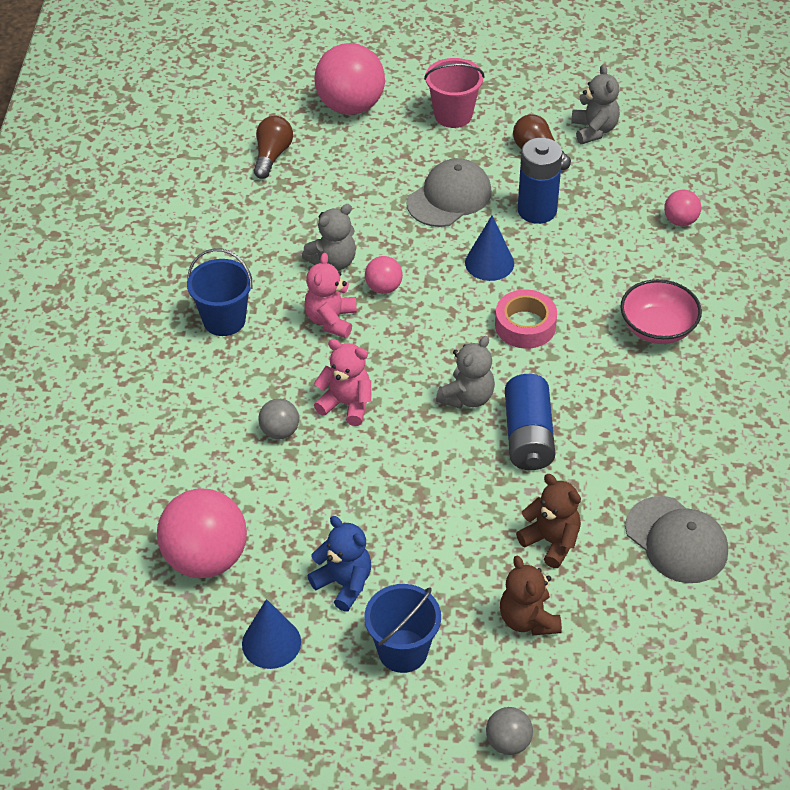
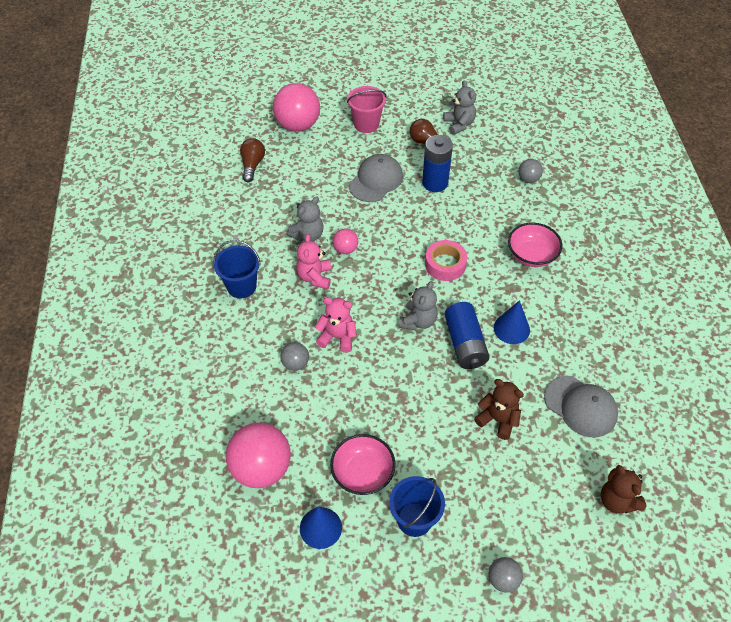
camera: 10 degrees left, 5 degrees up
(344, 583) = (362, 473): blue teddy bear -> pink bowl
(489, 263) = (412, 223): blue cone -> blue cone (511, 328)
(528, 619) = (495, 481): brown teddy bear -> brown teddy bear (617, 500)
(680, 221) = (528, 179): pink ball -> grey ball

